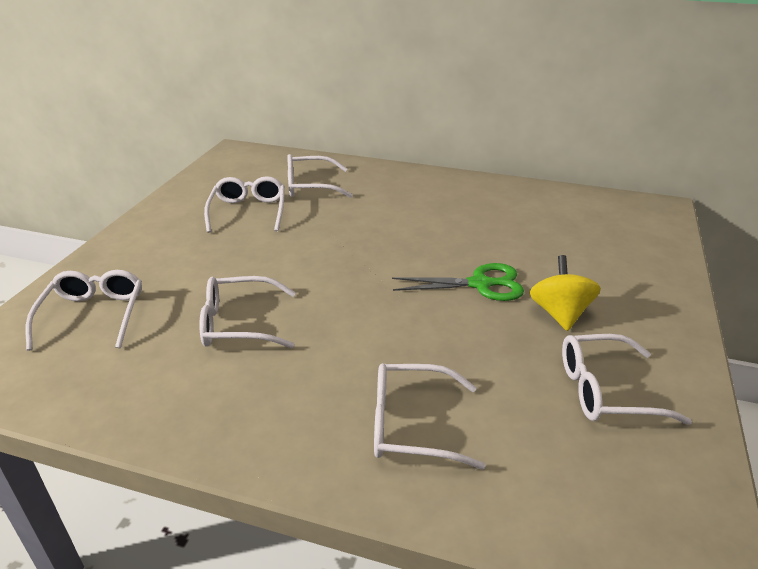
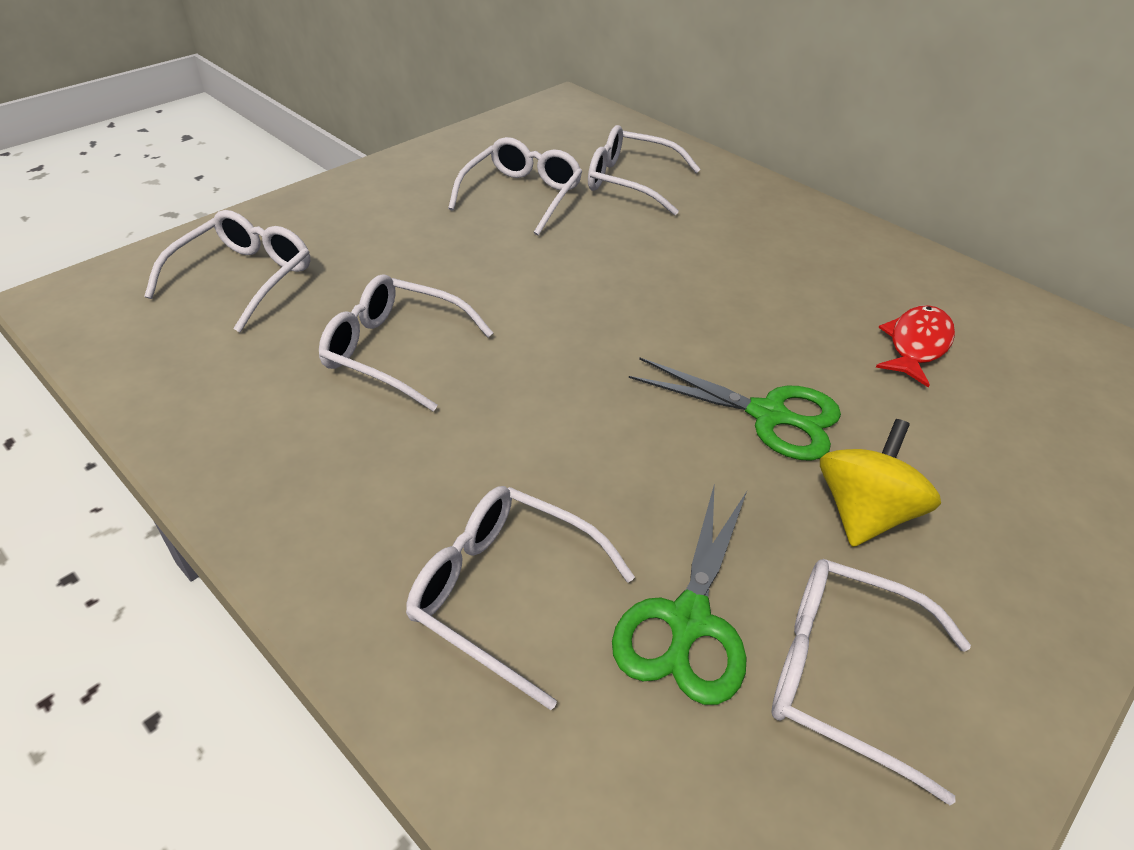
camera: 25 degrees right, 10 degrees up
(517, 398) = (688, 621): none -> green scissors
(525, 226) = (916, 345): none -> red fish

